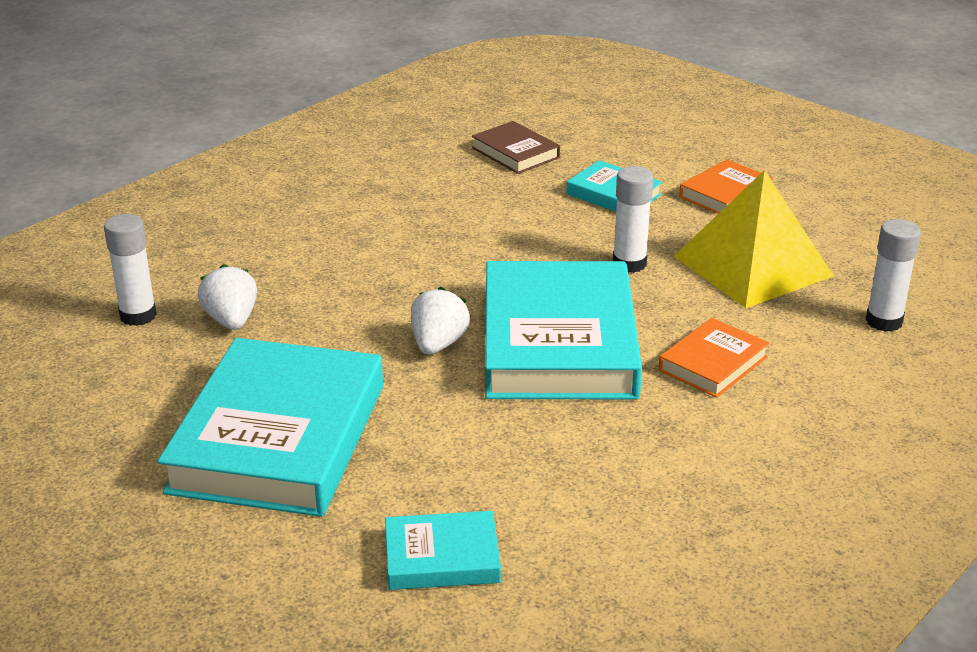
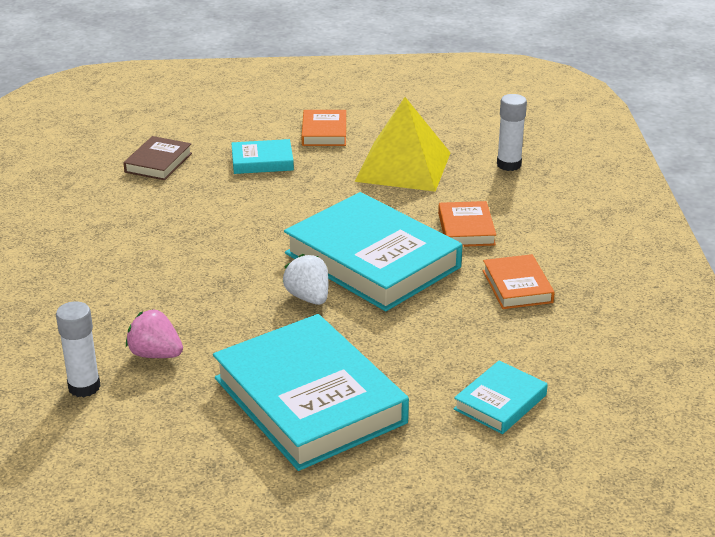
camera: 45 degrees left, 0 degrees up
(231, 320) = (155, 354): white strawberry -> pink strawberry
(515, 153) = (158, 163): brown book -> brown book turned 75 degrees counterclockwise
(629, 264) = (337, 197): white glue stick -> none
(665, 454) = (517, 286): none -> orange book

